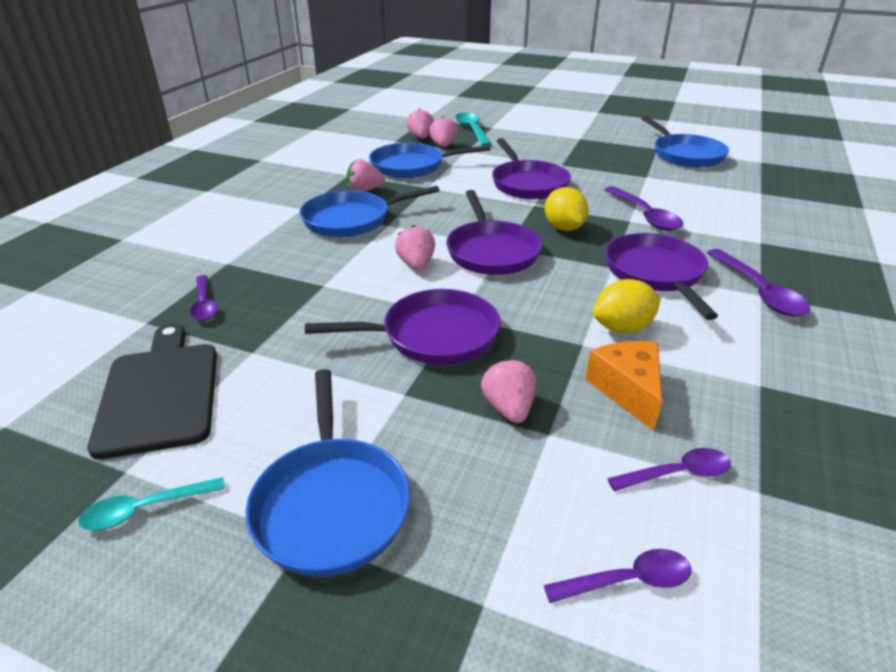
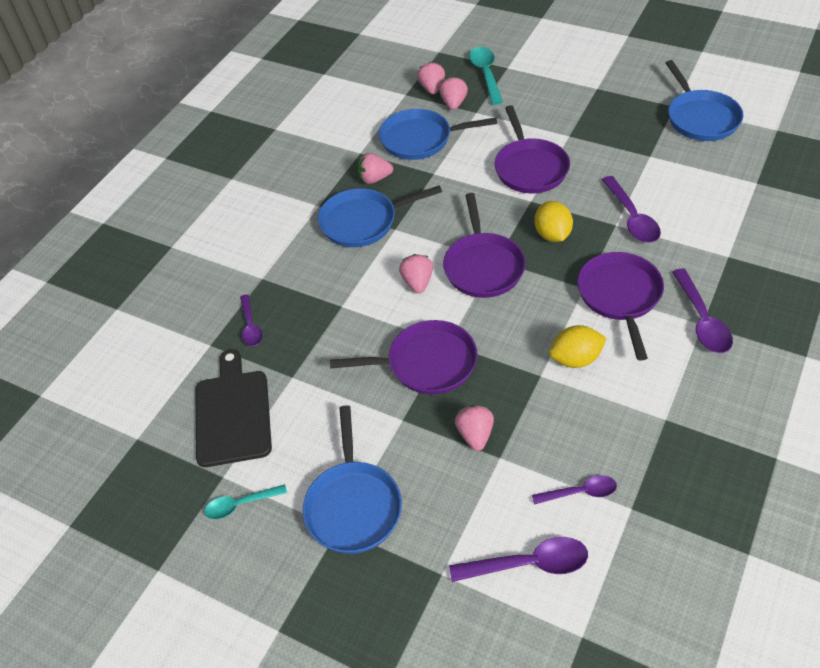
camera: 10 degrees right, 15 degrees up
(628, 390) = (564, 421): orange cheese -> none
(628, 580) = (528, 564): purple spoon -> purple spoon, size x1.55

